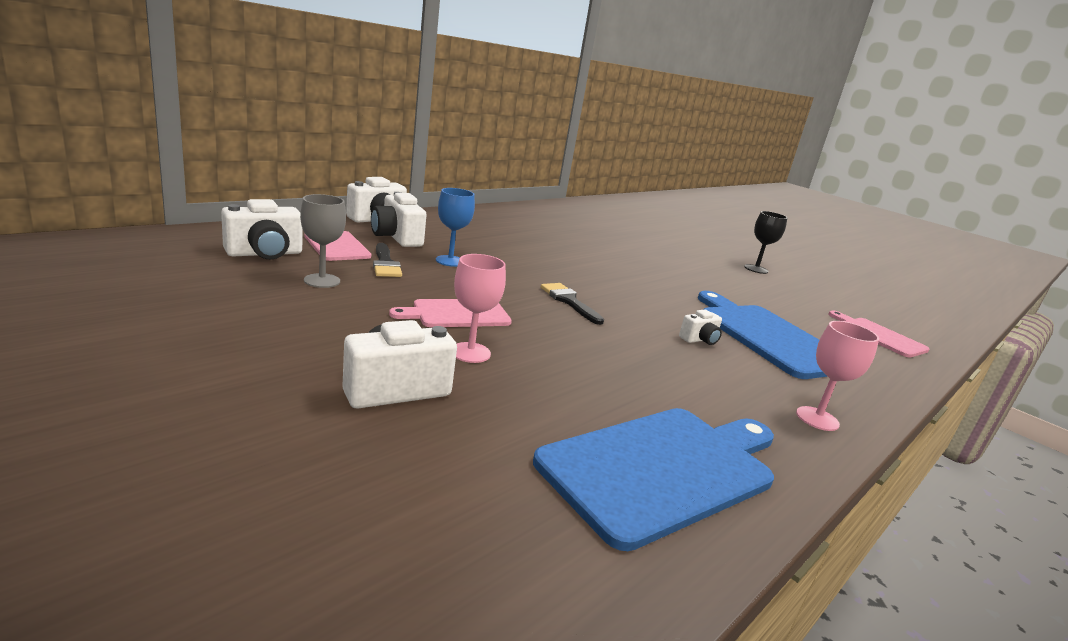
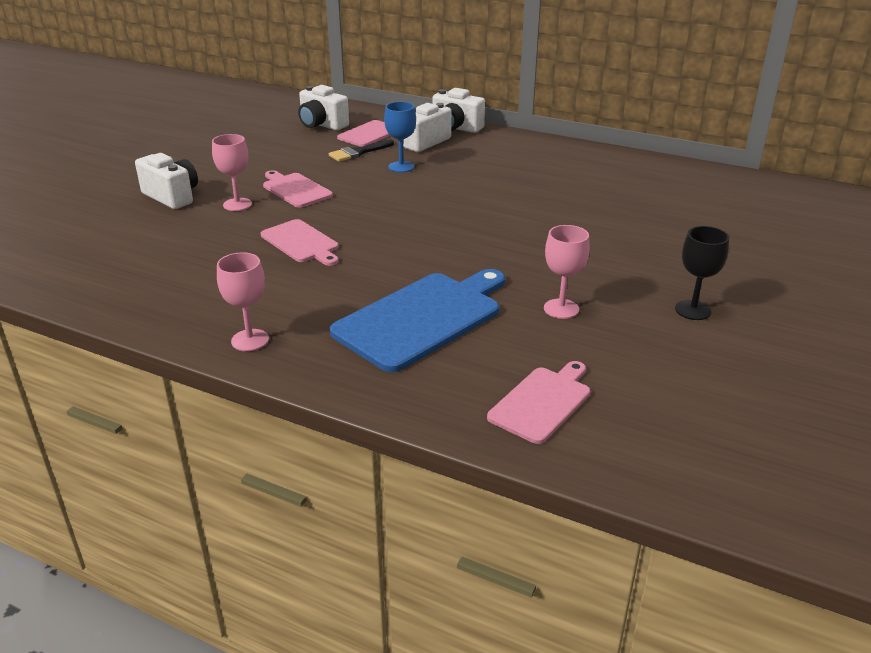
camera: 75 degrees right, 10 degrees up
(322, 281) = (299, 147): grey goblet -> none
(569, 301) = (378, 219): black brush -> none
(604, 345) = (301, 242): none -> pink cutting board
(663, 469) = (133, 279): blue cutting board -> none
(699, 340) = (365, 281): white camera -> none
(754, 295) = (561, 309): none -> pink goblet

